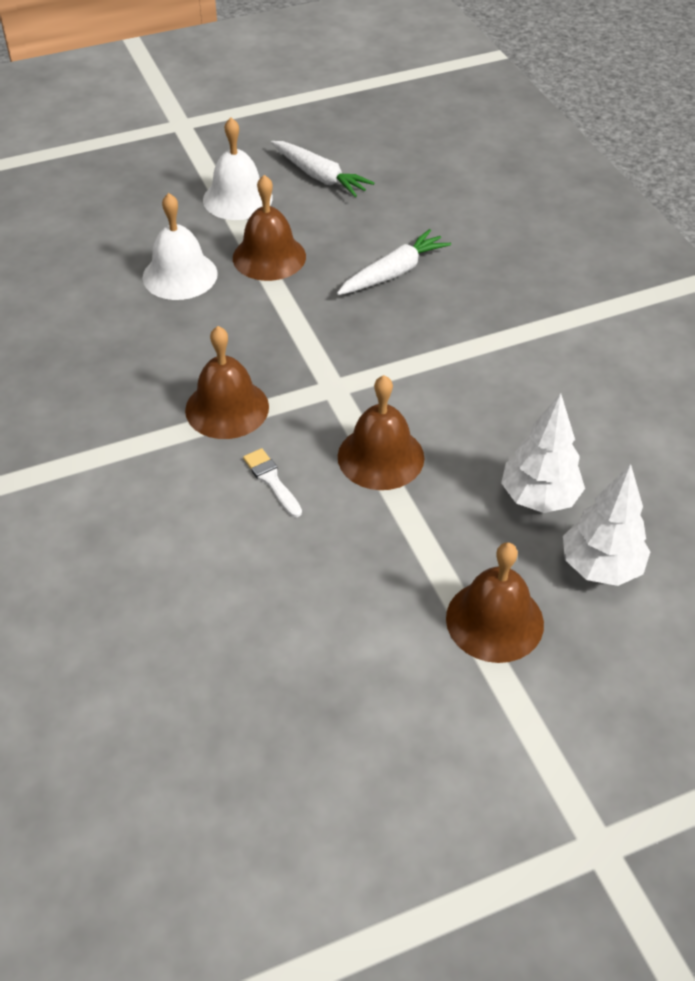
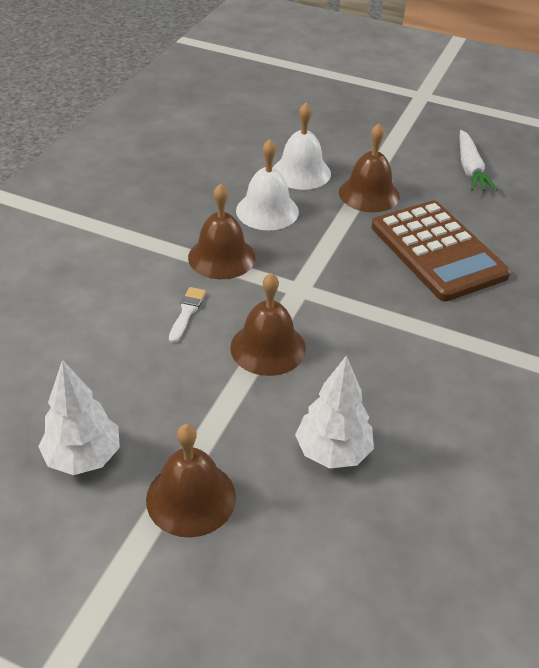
camera: 45 degrees right, 5 degrees down
(237, 198) = (397, 152): white bell -> white bell (267, 211)
(393, 273) = (437, 251): white carrot -> brown calculator
(600, 567) = (309, 530): white tree -> white tree (83, 457)

